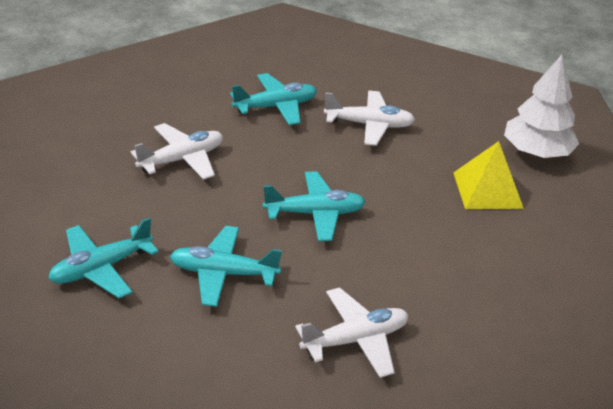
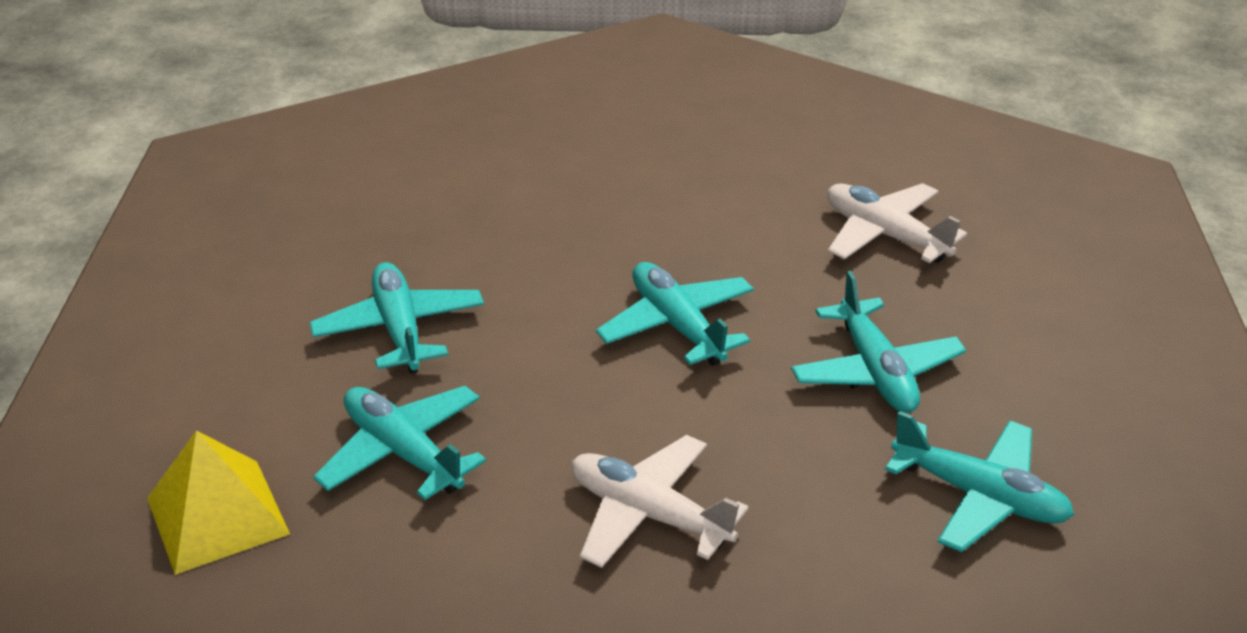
camera: 110 degrees left, 0 degrees up
(369, 125) = (399, 329): white plane -> turquoise plane
(487, 190) = (504, 191): yellow pyramid -> yellow pyramid (217, 516)
(536, 152) = (380, 165): white tree -> none

